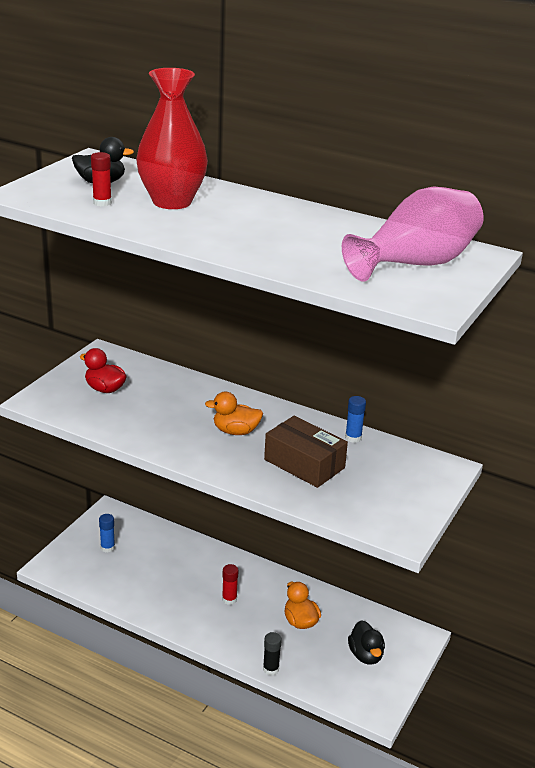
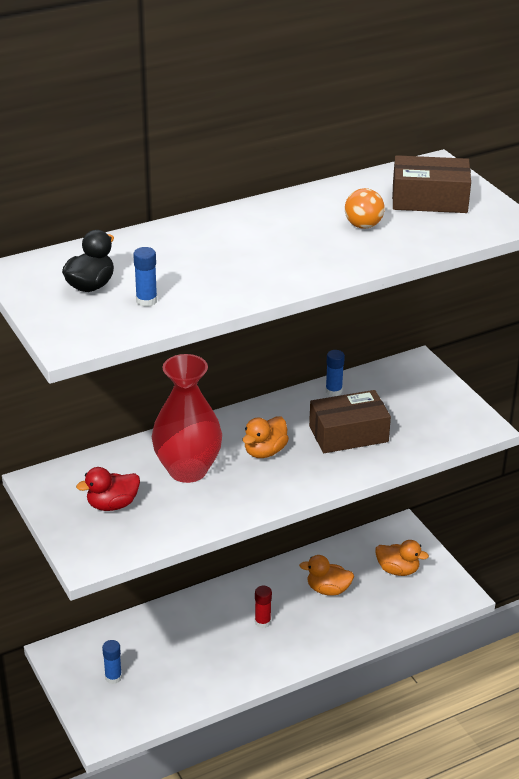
camera: 55 degrees left, 5 degrees up
(102, 202) = (146, 301): red glue stick -> blue glue stick
(172, 202) = (184, 263): red vase -> red vase (187, 470)
(271, 669) = (369, 635): black glue stick -> none
(326, 248) = (363, 225): none -> orange ball
(365, 655) = (397, 570): black duck -> orange duck
(416, 264) = (429, 199): pink vase -> brown box

